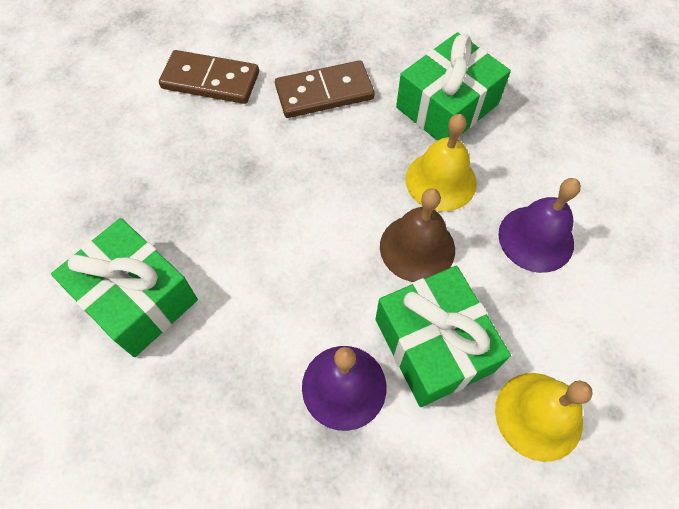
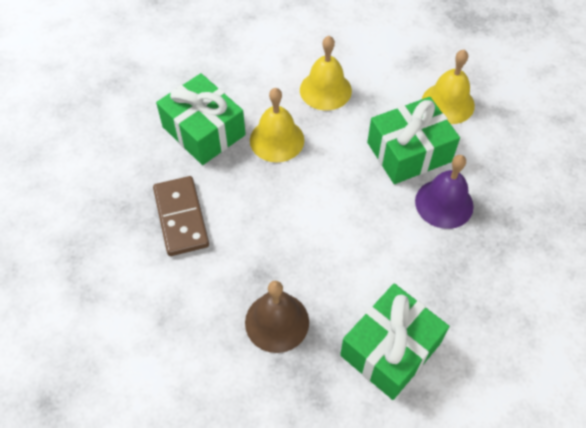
camera: 90 degrees left, 5 degrees down
(210, 80) = (155, 315): brown domino -> none
(417, 247) = (335, 157): brown bell -> brown bell (277, 322)
(536, 238) = (325, 90): purple bell -> yellow bell

